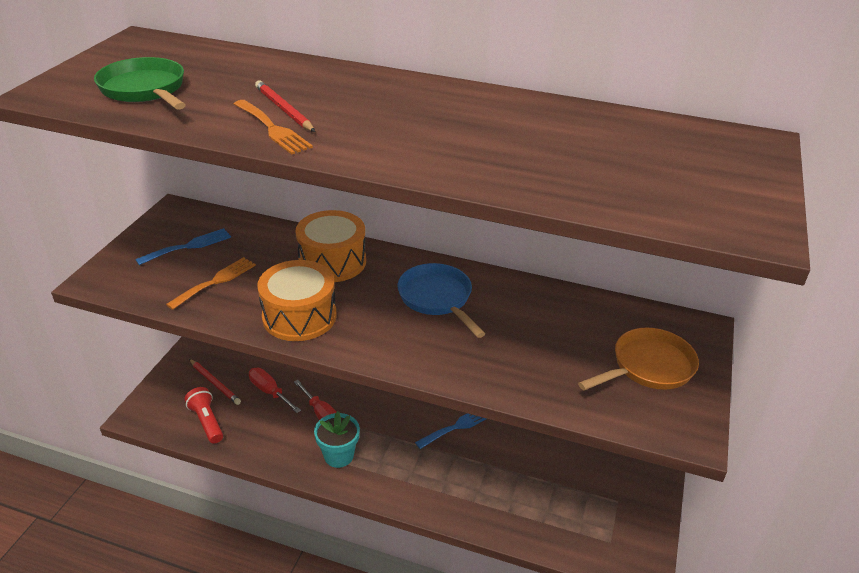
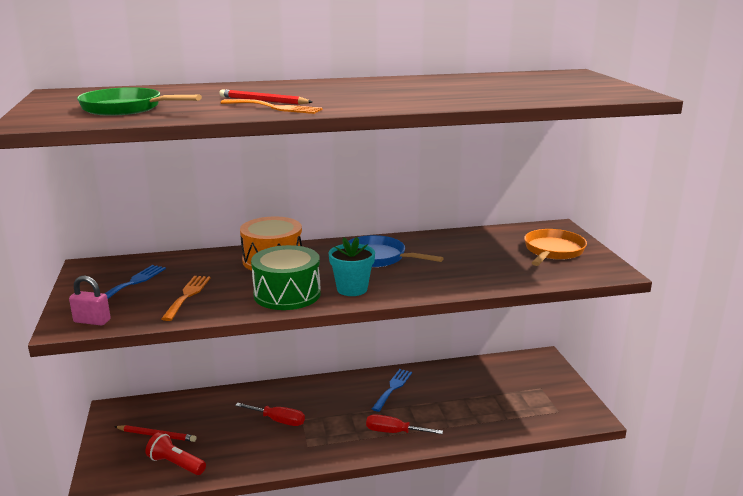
camera: 30 degrees left, 15 degrees down
(116, 283) = (92, 321): none -> pink padlock
(269, 391) = (215, 422): red screwdriver -> red screwdriver (394, 432)
(299, 316) = (287, 294): orange drum -> green drum
(338, 456) = (318, 441): turquoise flower pot -> turquoise flower pot (352, 289)

